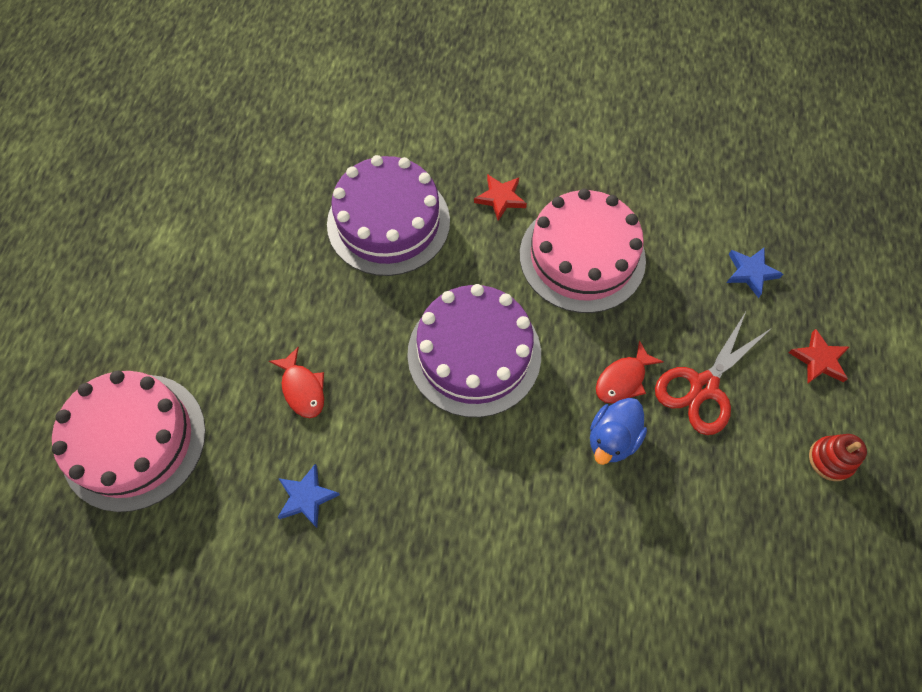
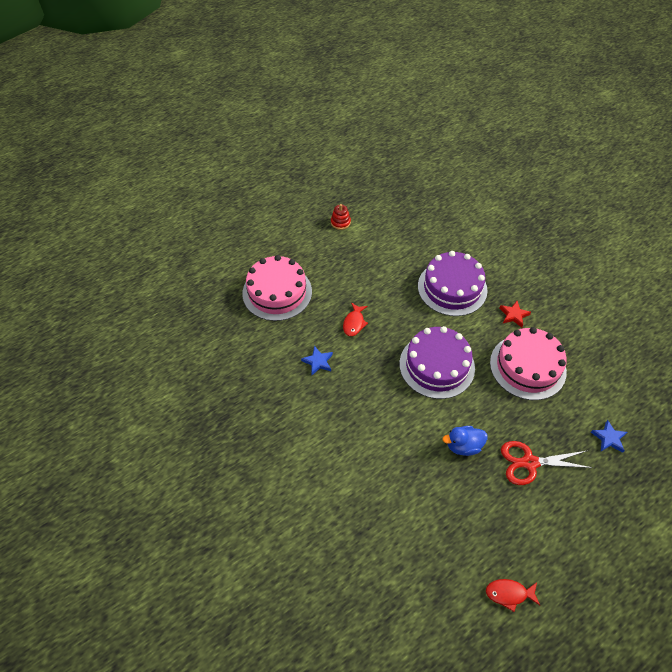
camera: 45 degrees right, 10 degrees down
(623, 379) = (493, 428): red fish -> red fish (509, 593)
(819, 360) = (603, 501): red star -> none
(830, 459) = (561, 543): red stacking toy -> red stacking toy (340, 222)

